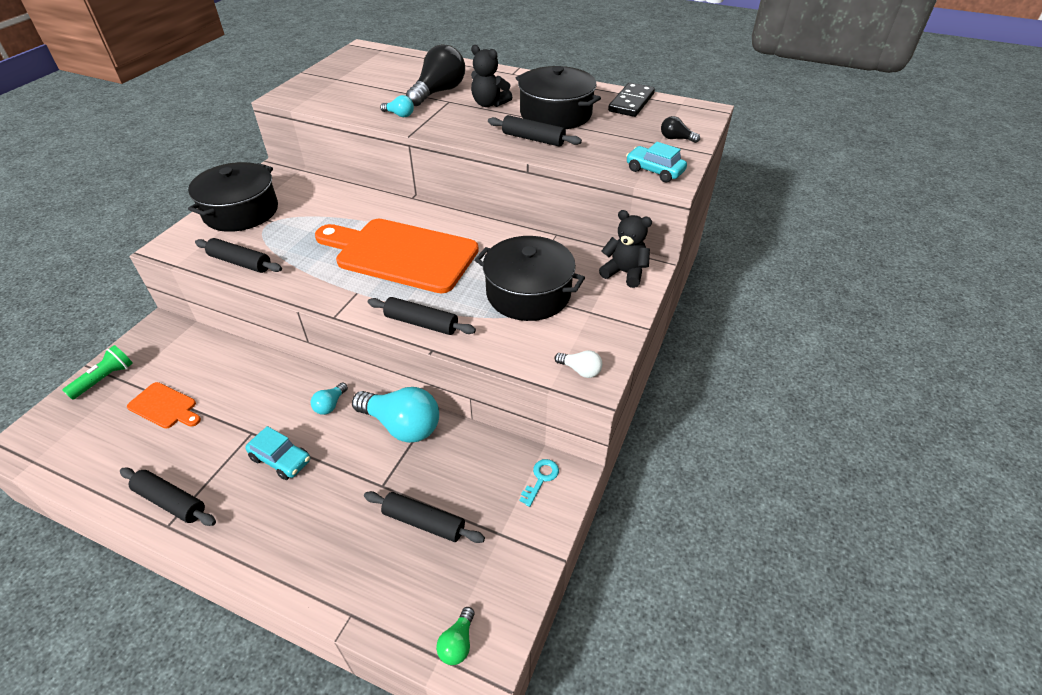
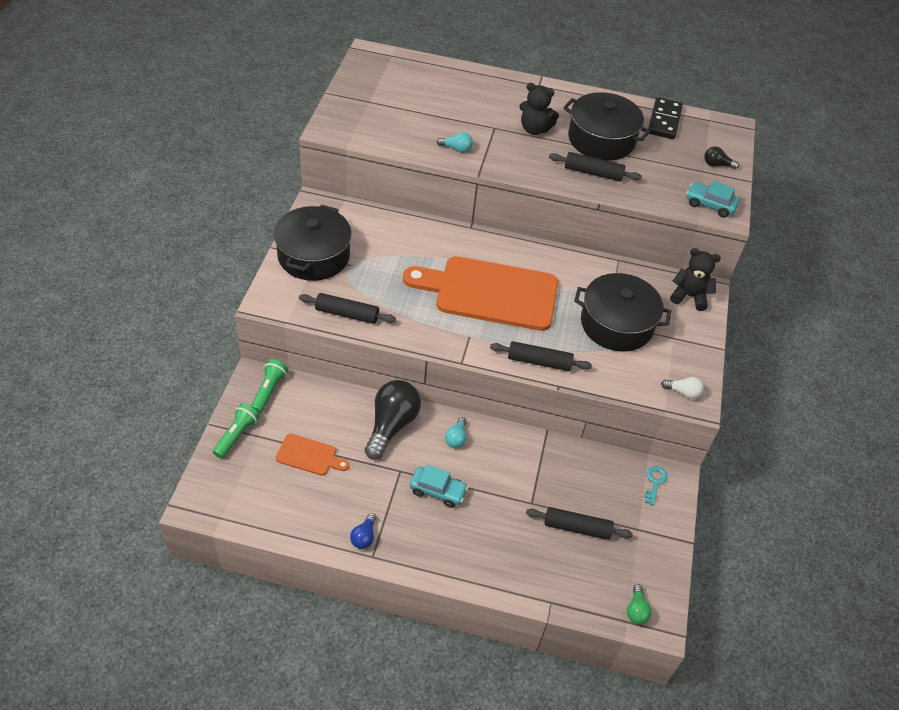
camera: 15 degrees left, 5 degrees up
(164, 339) = (269, 390): none -> green flashlight
(171, 501) = (364, 537): black rolling pin -> blue light bulb
(402, 425) = (526, 450): turquoise light bulb -> none
(439, 92) = (479, 115): black light bulb -> black light bulb (391, 425)

